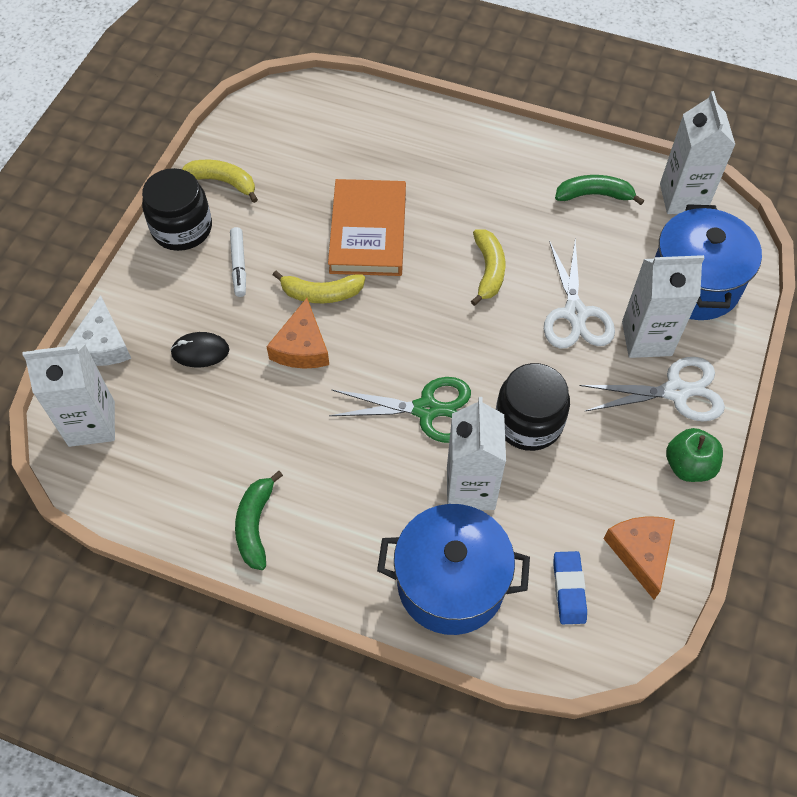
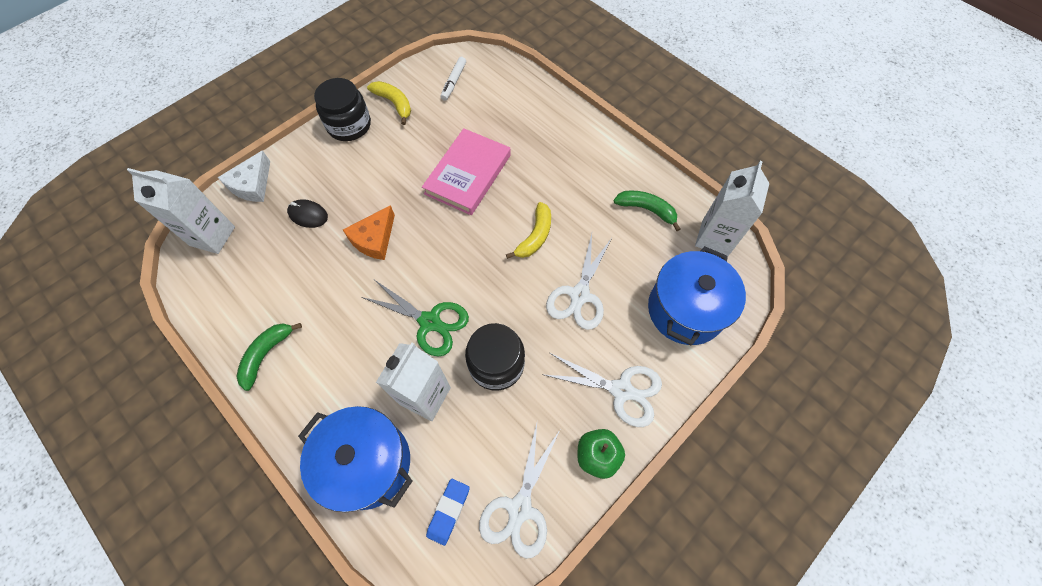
camera: 25 degrees right, 5 degrees up
(239, 265) = (369, 165): white marker -> white marker (453, 82)
(321, 293) = (410, 206): yellow banana -> none
(368, 231) = (468, 174): orange book -> pink book
(640, 552) = (519, 508): orange cheese -> white scissors
(646, 338) = (623, 337): white carton -> none

